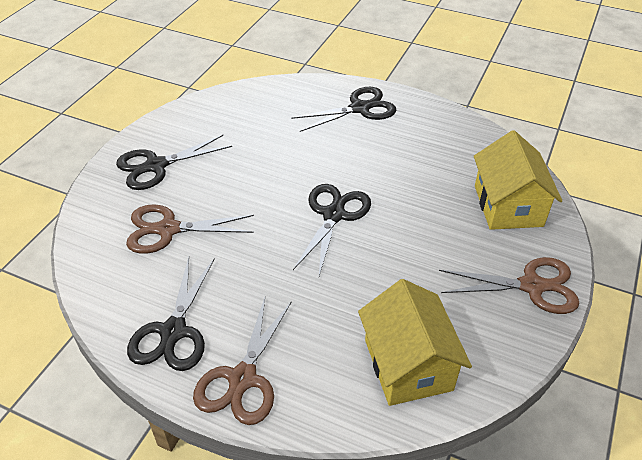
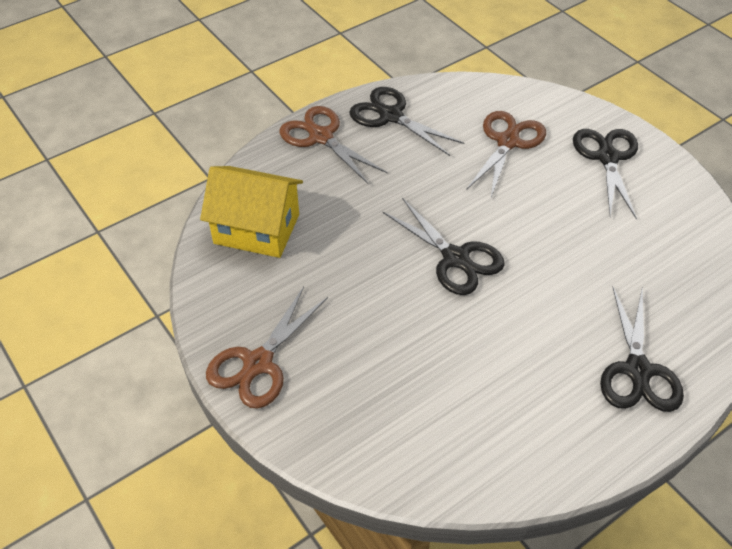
camera: 120 degrees right, 5 degrees up
(508, 206) = (371, 419): yellow house -> none

